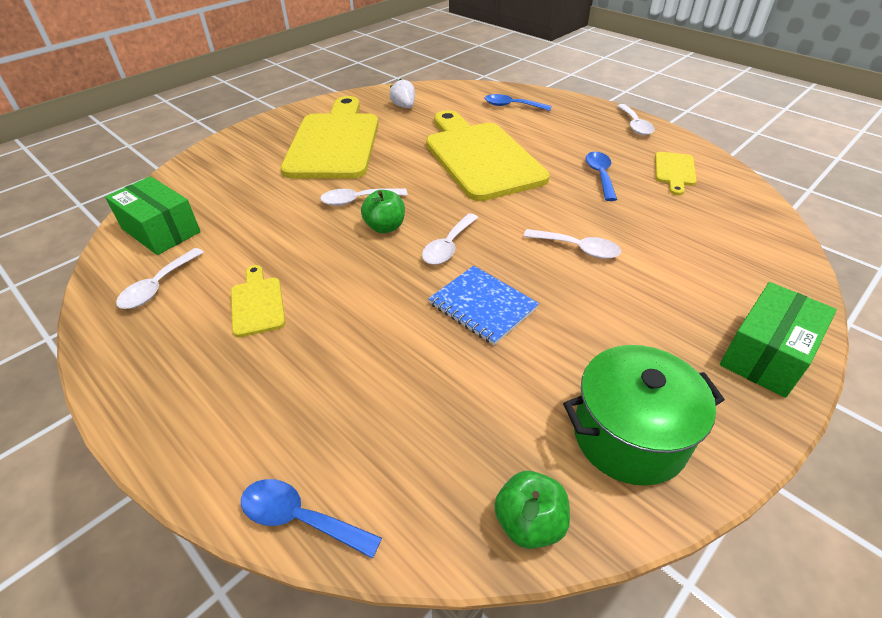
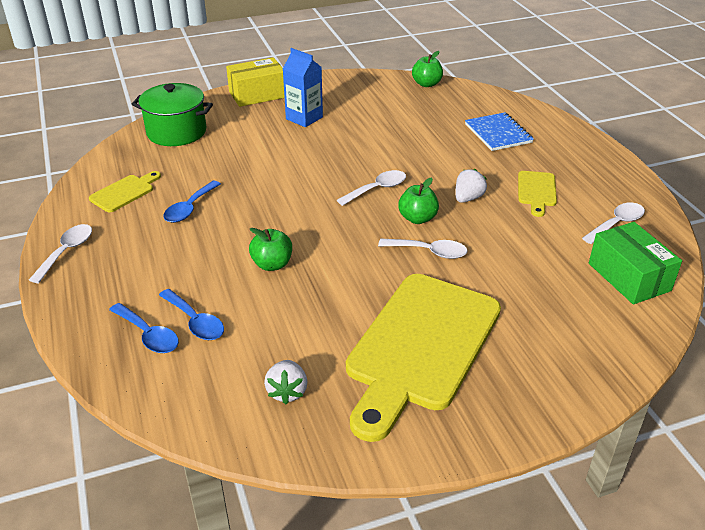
camera: 155 degrees left, 5 degrees down
(300, 518) = (522, 106): blue spoon -> blue spoon (195, 322)
(340, 266) = (468, 198): none -> white strawberry
(480, 157) = (272, 264): yellow cutting board -> green apple
(483, 306) = (384, 149): blue notebook -> blue notebook (498, 133)
(578, 249) = (286, 161): white spoon -> none
(629, 436) = (360, 91): green pot -> green pot (176, 132)
(640, 327) = (304, 118): none -> blue carton
(766, 354) = (257, 94): green box -> yellow box

